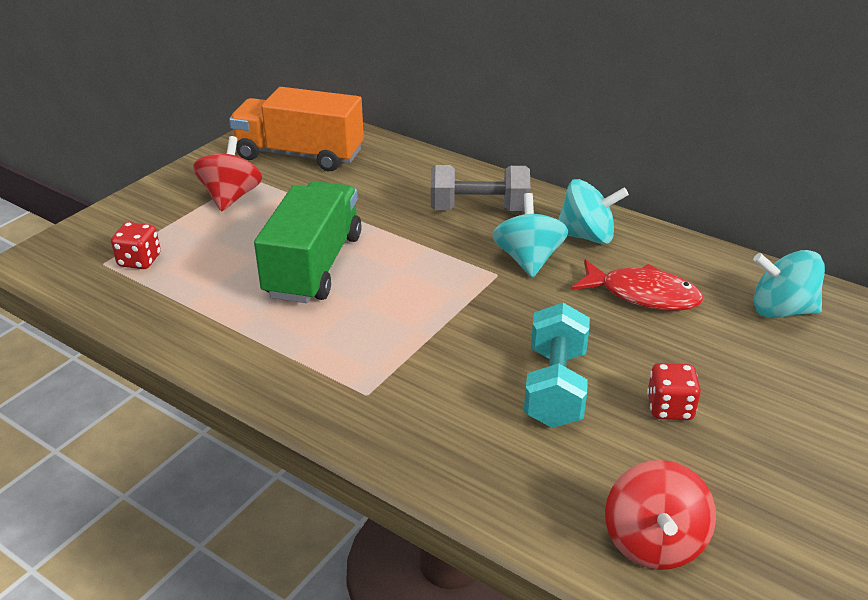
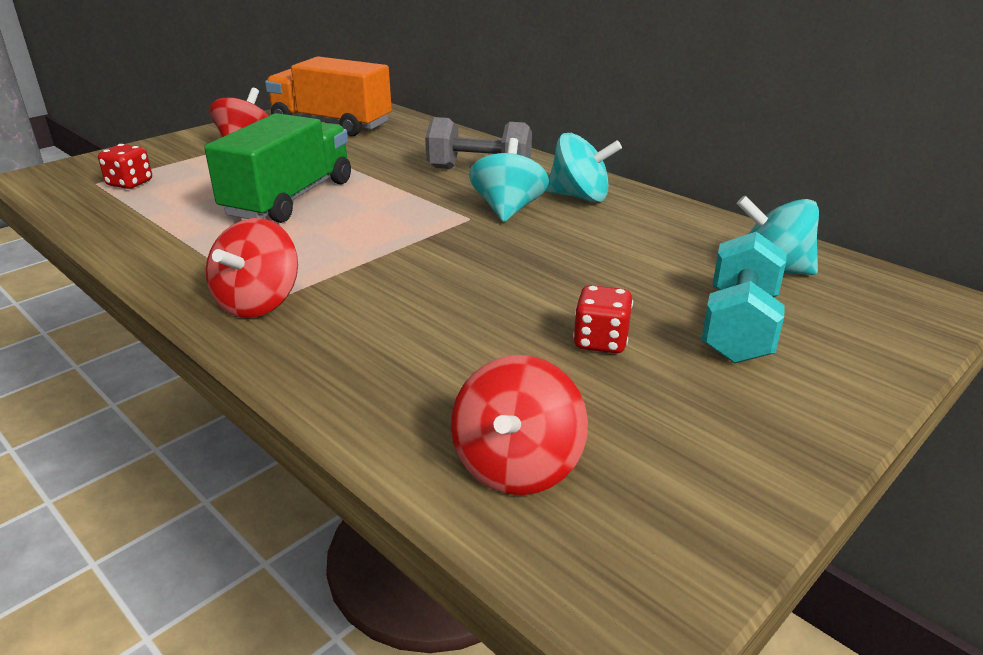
camera: 10 degrees right, 5 degrees down
(356, 401) = (258, 303): none -> red spinning top
(555, 387) = (478, 311): turquoise dumbbell -> turquoise dumbbell (739, 327)
(642, 295) = (617, 245): red fish -> none

